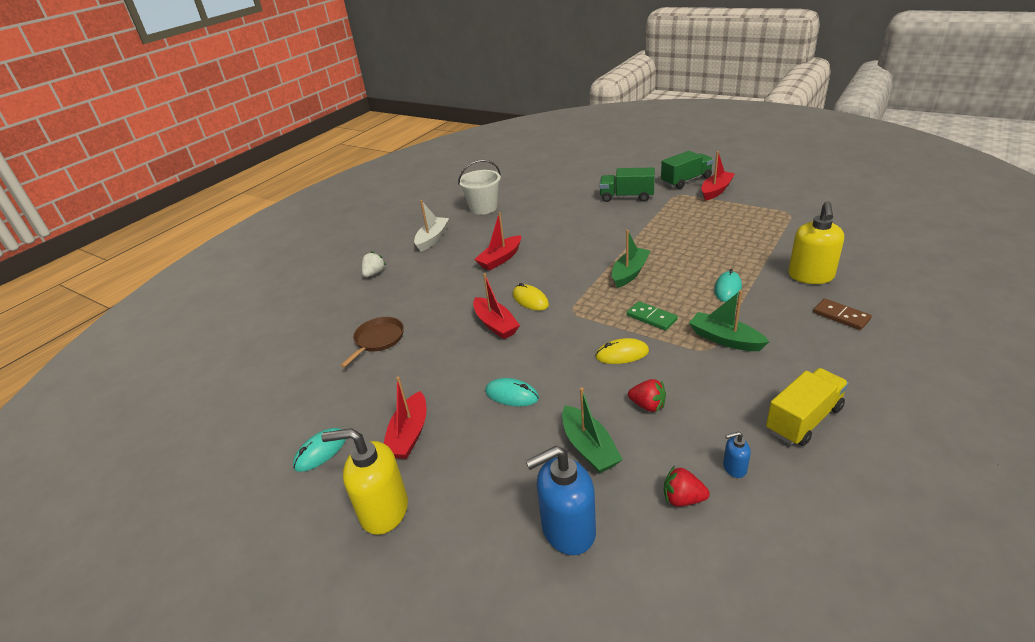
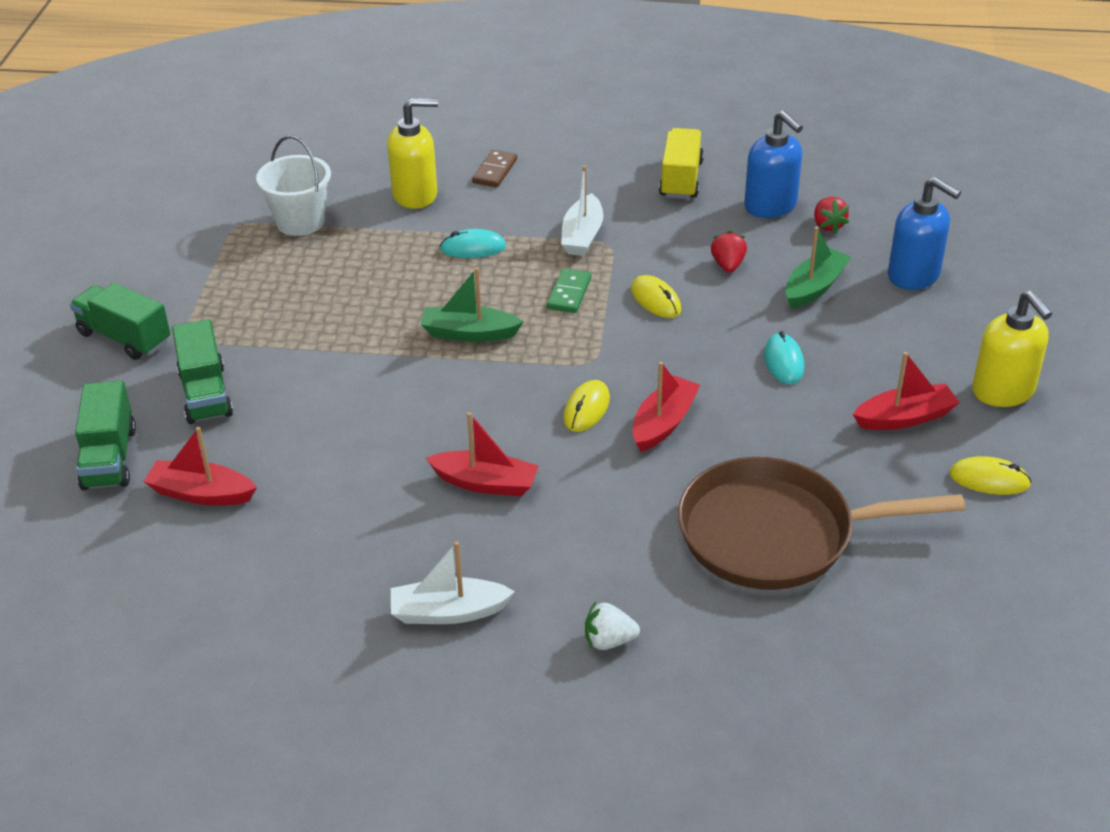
camera: 120 degrees left, 5 degrees up
(321, 451) = (989, 480): turquoise mouse -> yellow mouse
(378, 340) = (774, 534): brown pan -> brown pan, size x2.05
(483, 208) = (291, 585): white bucket -> white bucket (300, 221)
(596, 176) = (109, 458): none -> green truck
(716, 191) = (166, 299): red boat -> red boat (201, 494)
(725, 339) = (582, 236): green boat -> white boat
(734, 468) = (771, 206): blue soap dispenser -> blue soap dispenser, size x2.21
(803, 419) = (681, 179): yellow truck -> yellow truck turned 75 degrees clockwise

